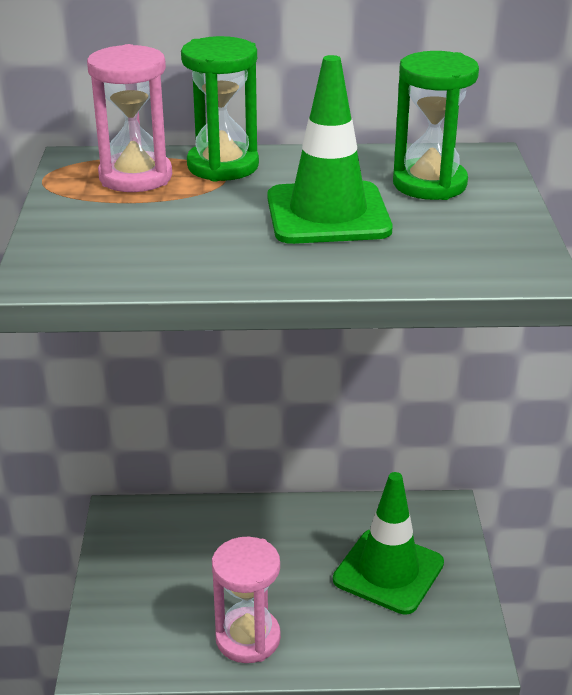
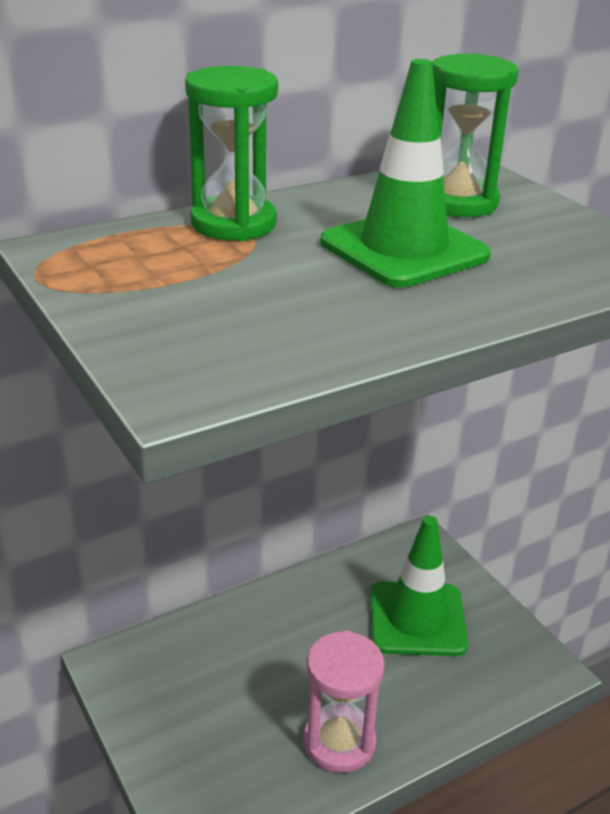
camera: 30 degrees left, 0 degrees up
(135, 177) = (150, 254): pink hourglass -> none

